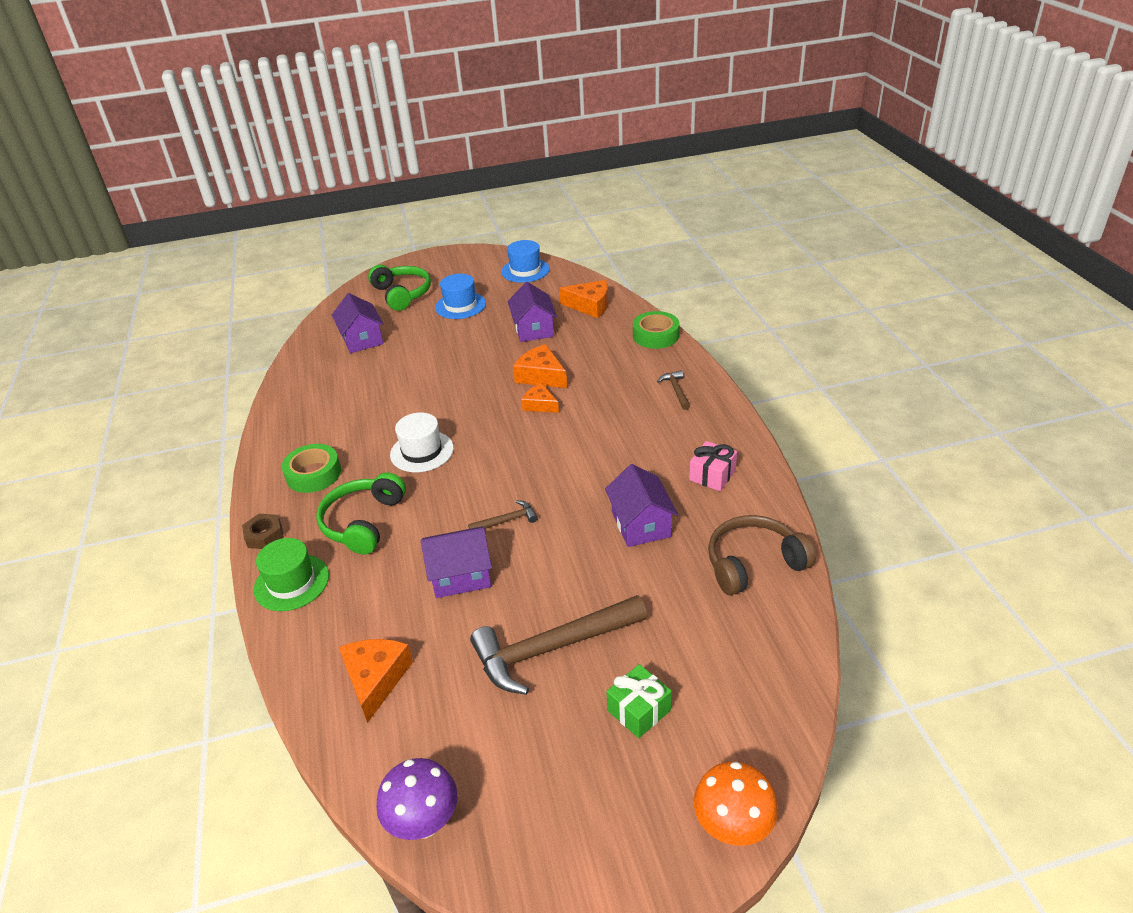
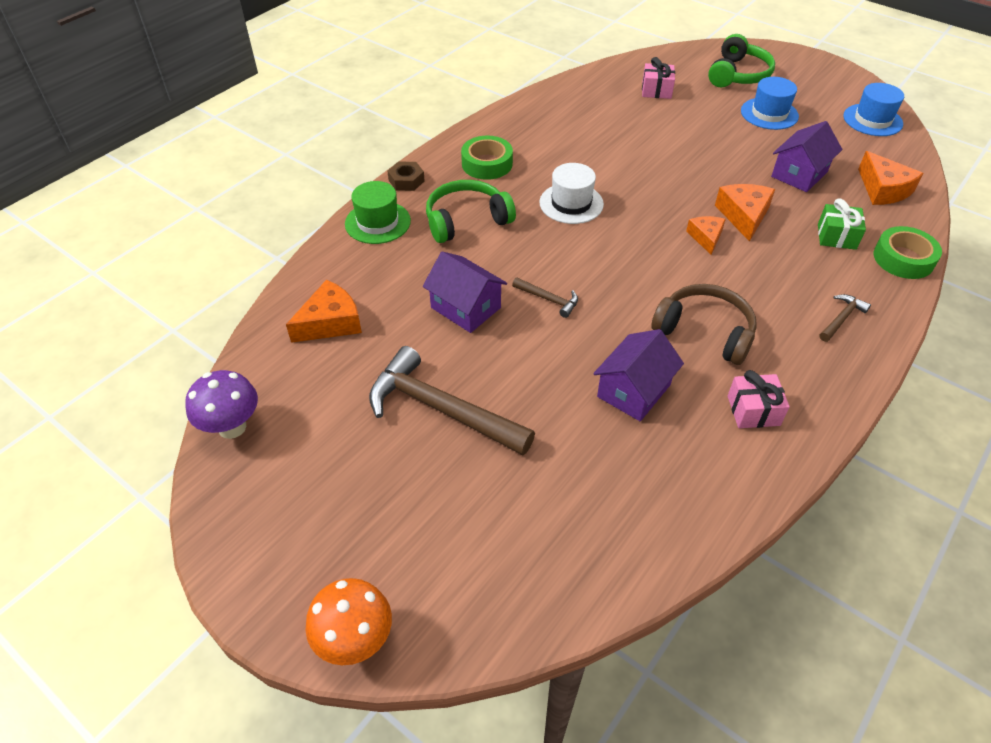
camera: 50 degrees right, 10 degrees up
(362, 339) = (656, 90): purple house -> pink gift
(639, 710) = (425, 505): green gift -> green gift (836, 236)
(754, 564) = (669, 505): brown headphones -> brown headphones (705, 332)

